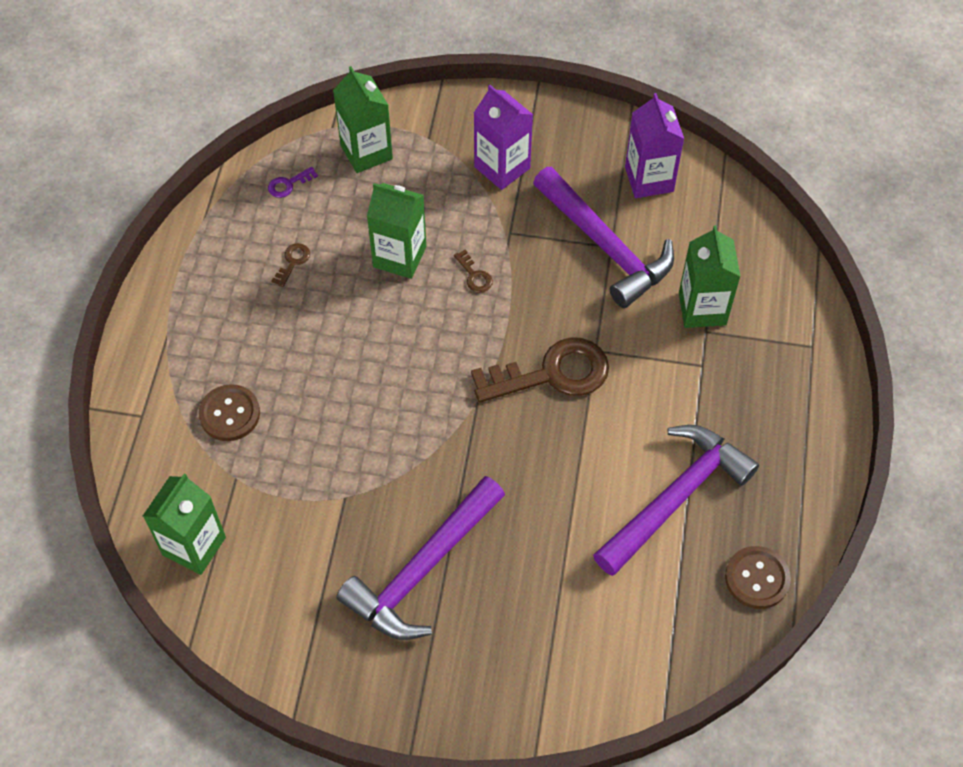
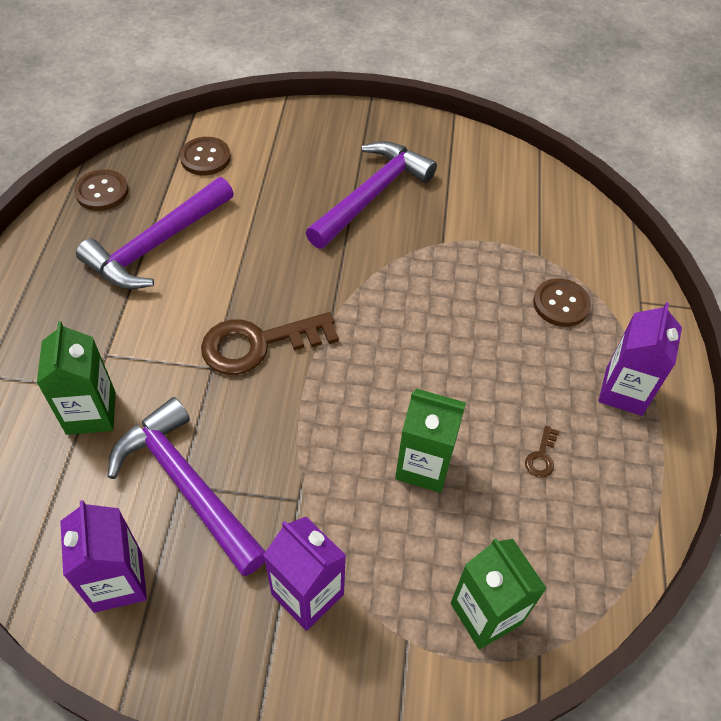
camera: 175 degrees right, 5 degrees down
(194, 546) = (557, 208): green carton -> none
(196, 319) = (623, 391): none -> purple carton
(288, 184) = (573, 560): purple key -> none
(474, 275) = (338, 445): brown key -> none
(636, 636) = (205, 158): none -> brown button

